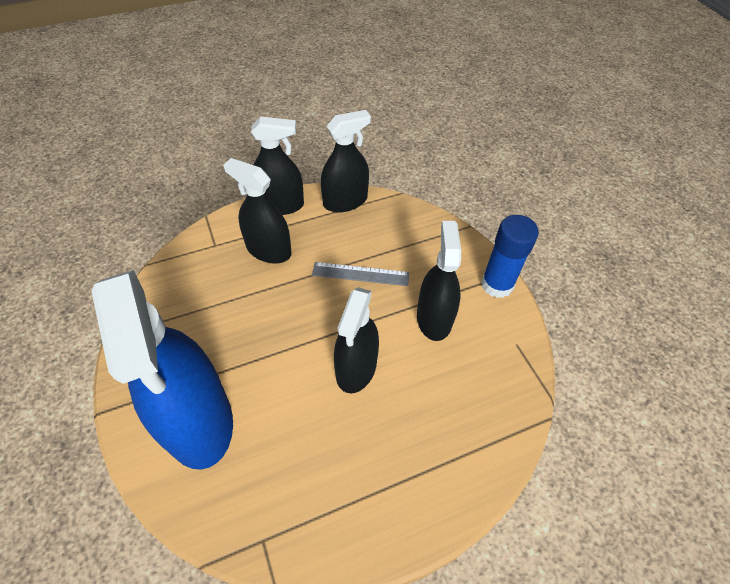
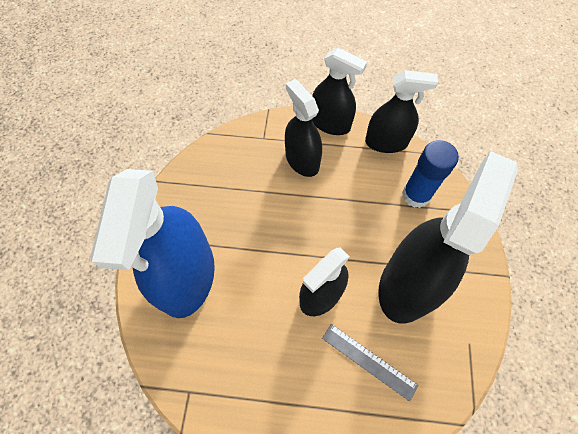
camera: 30 degrees right, 10 degrees up
(360, 274) = (365, 215): grey ruler -> grey ruler (368, 361)
(434, 318) = (408, 284): black spray bottle -> black spray bottle, size x1.67
(497, 284) = (482, 280): blue glue stick -> blue glue stick (416, 195)

